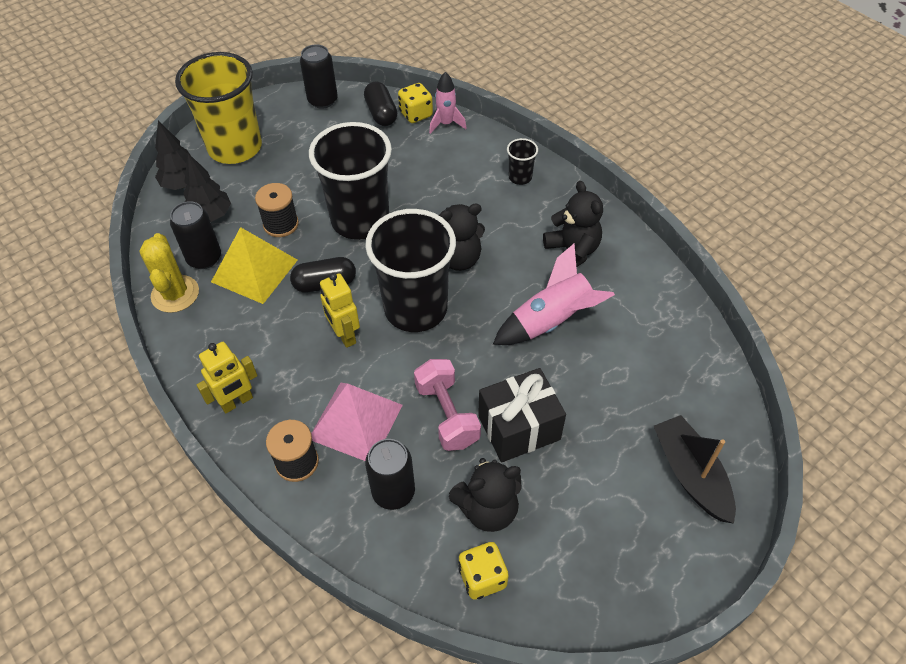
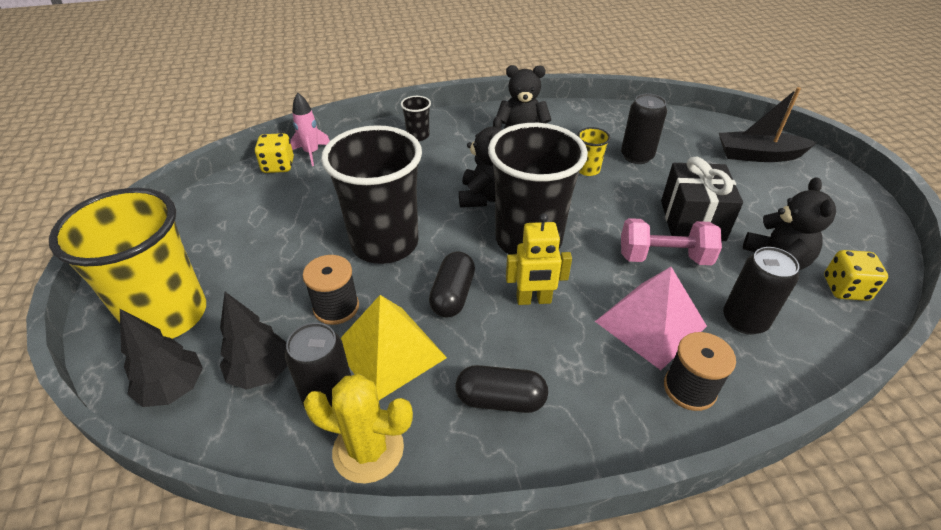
camera: 65 degrees left, 10 degrees down
(237, 402) = (584, 424): yellow robot -> none
(322, 100) = (181, 220): black can -> black can (636, 156)
(381, 113) = (250, 186): black capsule -> black capsule (500, 400)
(551, 321) = (587, 170): pink rocket -> yellow cup

